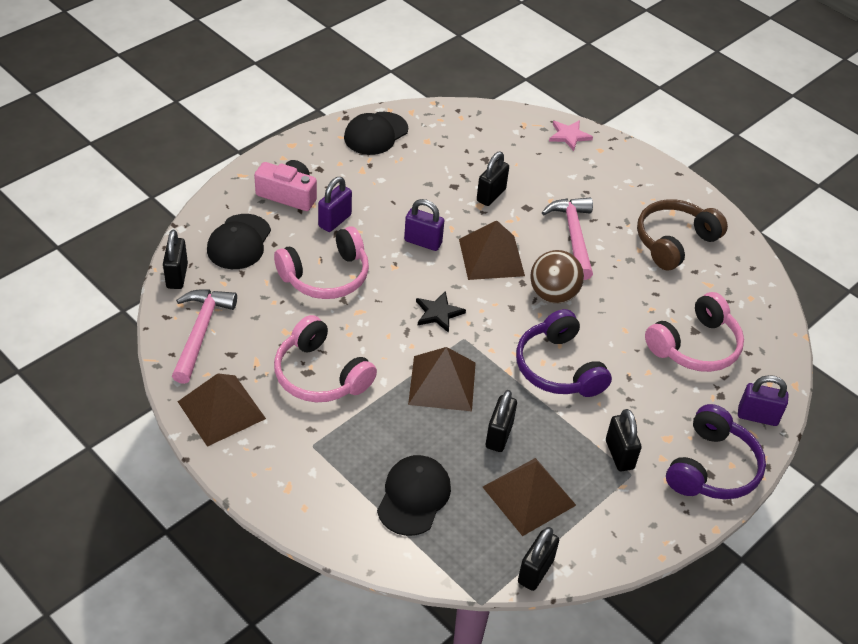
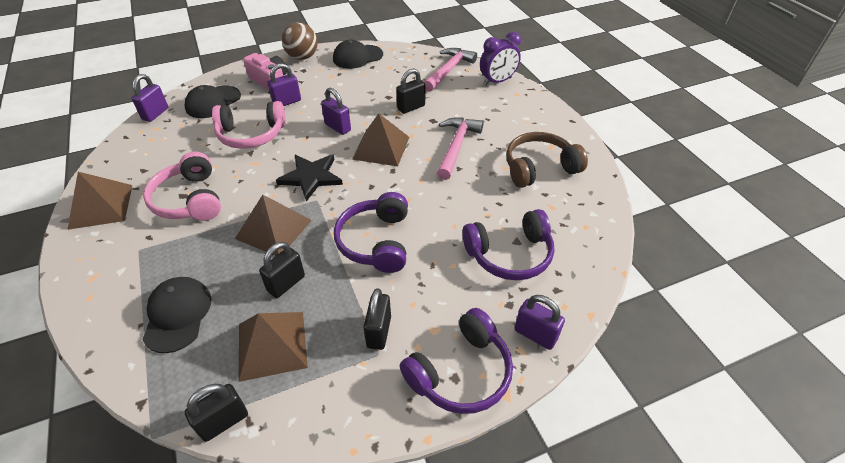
camera: 25 degrees right, 0 degrees up
(177, 276) = (155, 114): black padlock -> purple padlock
(201, 332) = (137, 151): pink hammer -> pink hammer (449, 70)
(414, 496) = (177, 315): black cap -> black cap turned 45 degrees counterclockwise
(438, 313) = (311, 177): black star -> black star, size x1.52
(553, 294) = (411, 184): brown ball -> brown ball (302, 57)
(569, 136) = (497, 81): pink star -> purple clock
(695, 346) = (510, 254): pink headphones -> purple headphones

